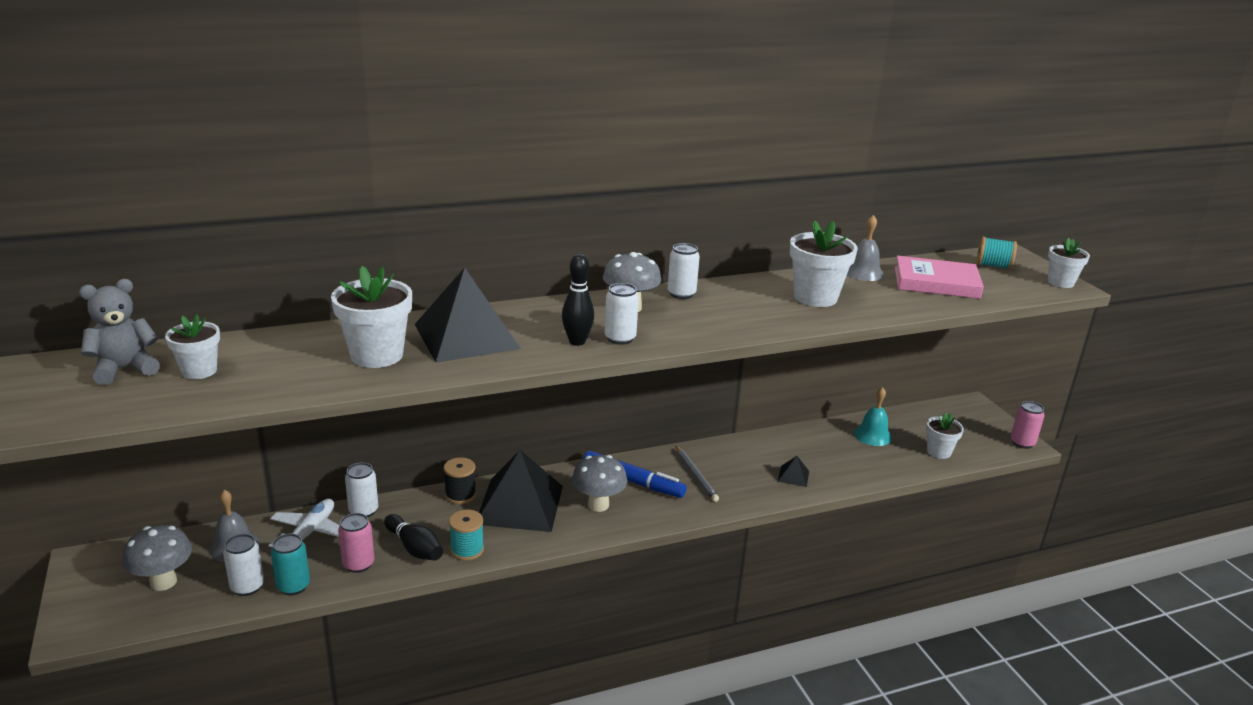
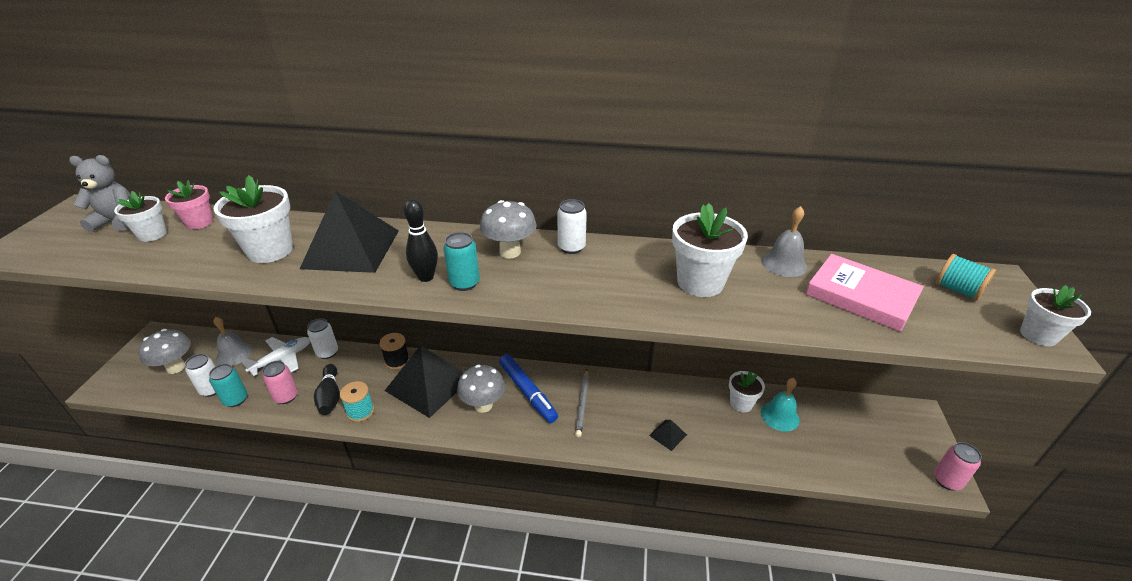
camera: 30 degrees right, 10 degrees up
(242, 349) = (199, 222): none -> pink flower pot
(620, 338) = (464, 283): white can -> turquoise can
(938, 452) = (838, 458): white flower pot -> white flower pot (741, 403)

